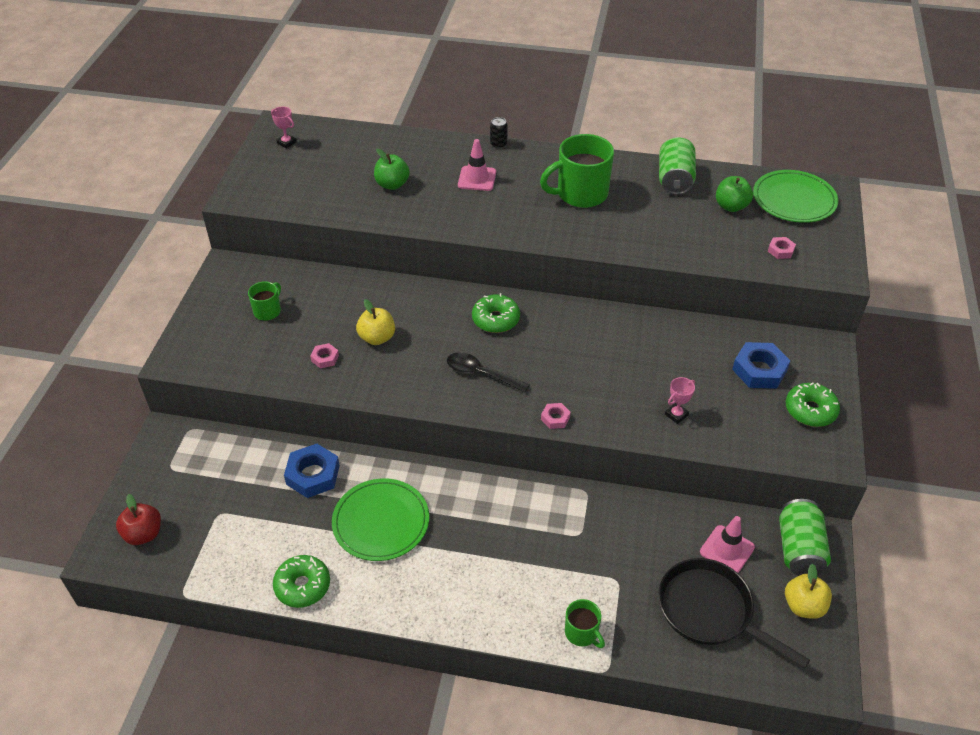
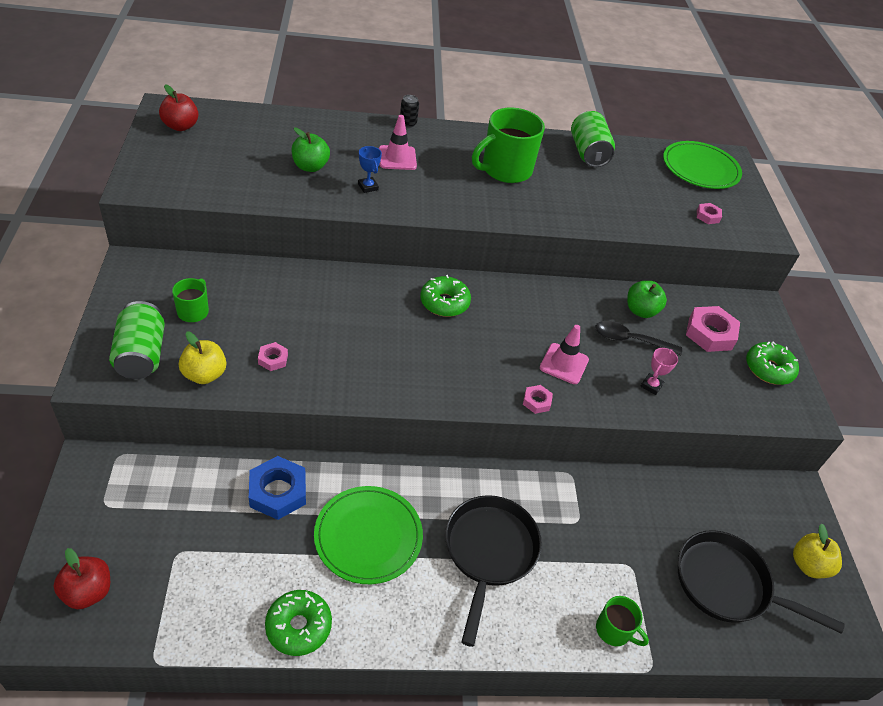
camera: 20 degrees left, 0 degrees up
(286, 142) = (180, 126): pink trophy -> red apple
(377, 338) = (325, 332): yellow apple -> yellow apple (204, 374)
(440, 206) = (368, 187): none -> blue trophy
(481, 374) = (447, 361): black spoon -> black spoon (630, 340)
(485, 550) = (489, 552): none -> black pan
(727, 550) = (721, 517): pink traffic cone -> pink traffic cone (564, 364)
(731, 206) = (648, 176): green apple -> green apple (641, 311)
(759, 370) = (710, 333): blue nut -> pink nut
(799, 549) = (784, 507): green can -> green can (141, 355)

